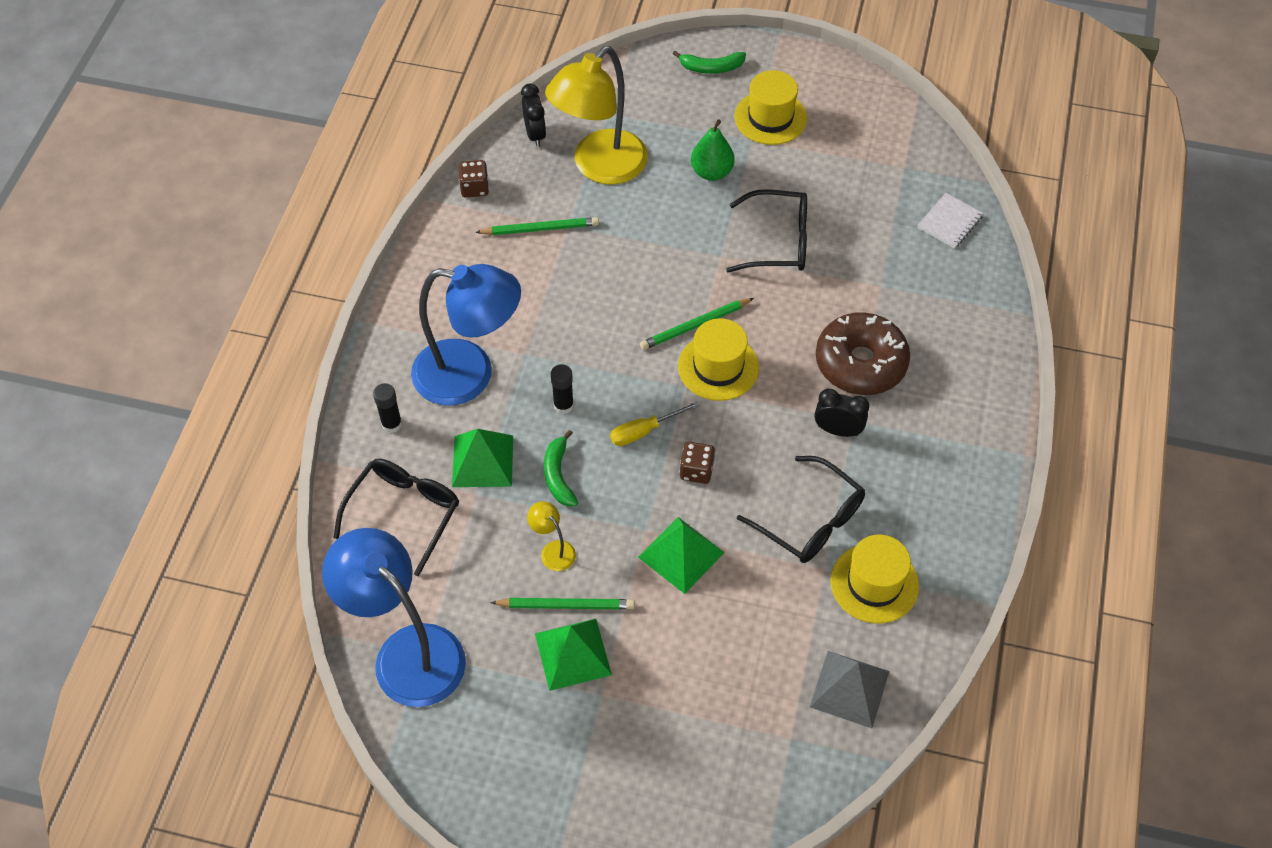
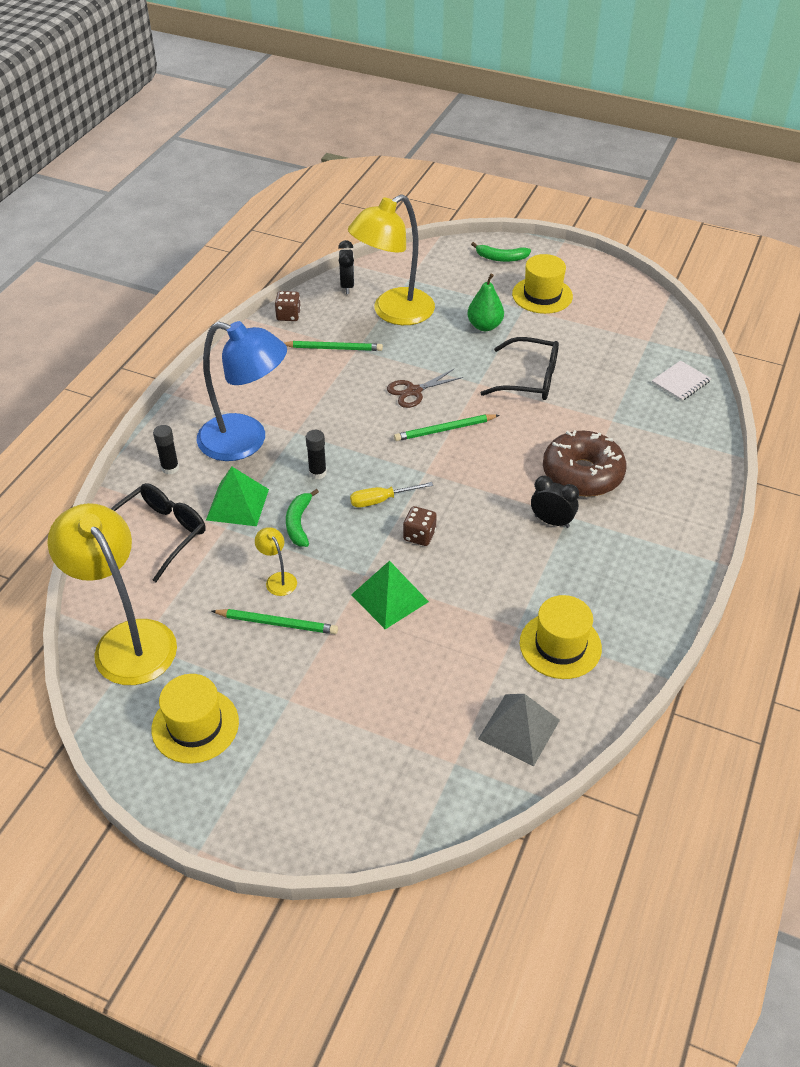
camera: 10 degrees right, 10 degrees down
(407, 652) = (127, 640): blue lamp -> yellow lamp
(573, 654) = (272, 662): green pyramid -> none
(648, 277) = (414, 391): none -> brown scissors
(718, 367) = (457, 461): yellow hat -> yellow hat (195, 725)
(811, 521) = (512, 587): black glasses -> none

